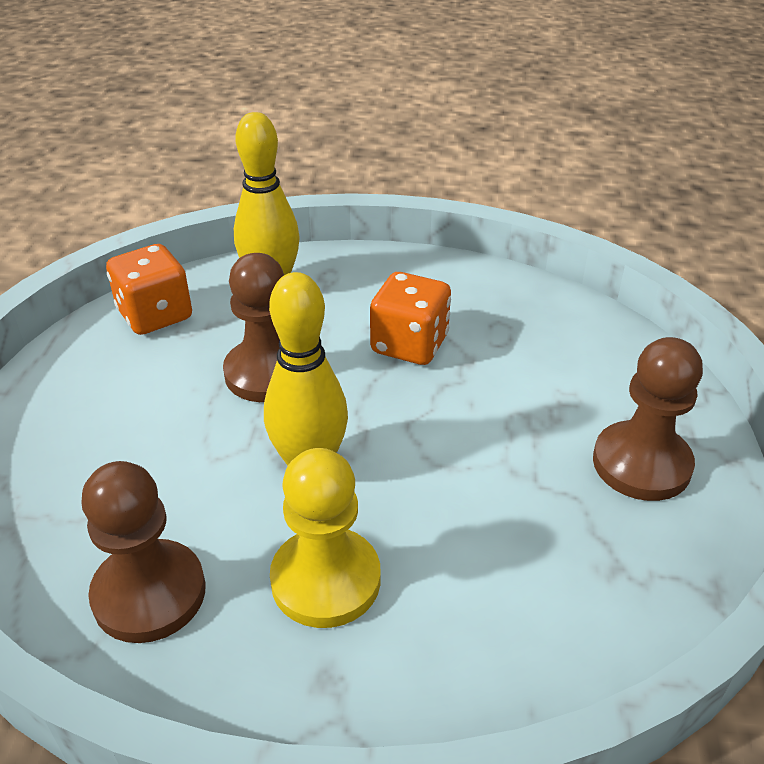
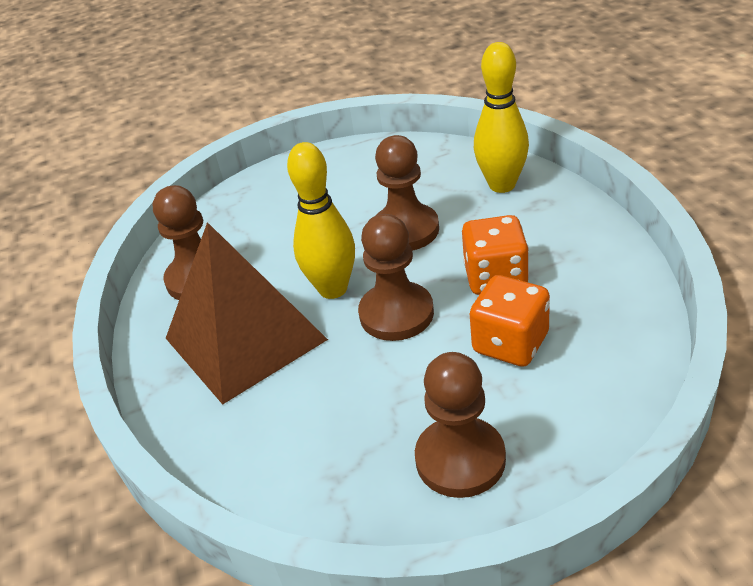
camera: 70 degrees right, 0 degrees up
(155, 315) = (421, 159): orange dice -> orange dice (510, 343)
(326, 580) = (244, 339): yellow pawn -> brown pyramid
(401, 431) = (396, 314): none -> brown pawn

